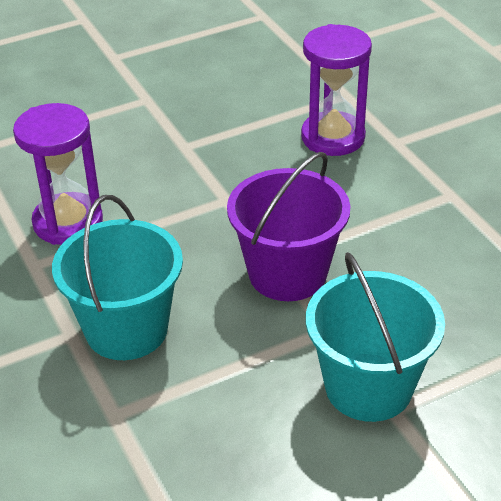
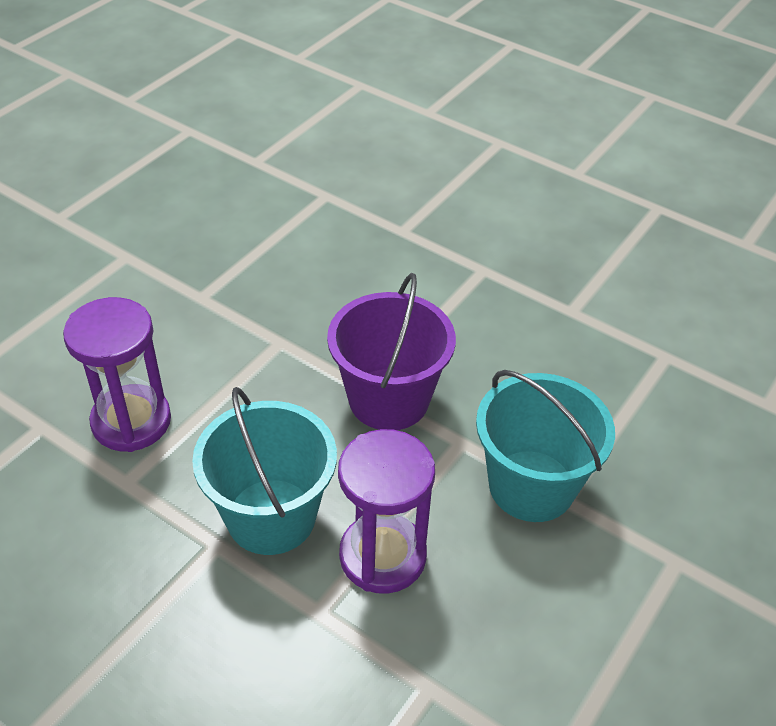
camera: 30 degrees left, 5 degrees up
(333, 137) = (341, 243): purple hourglass -> purple hourglass (382, 556)

